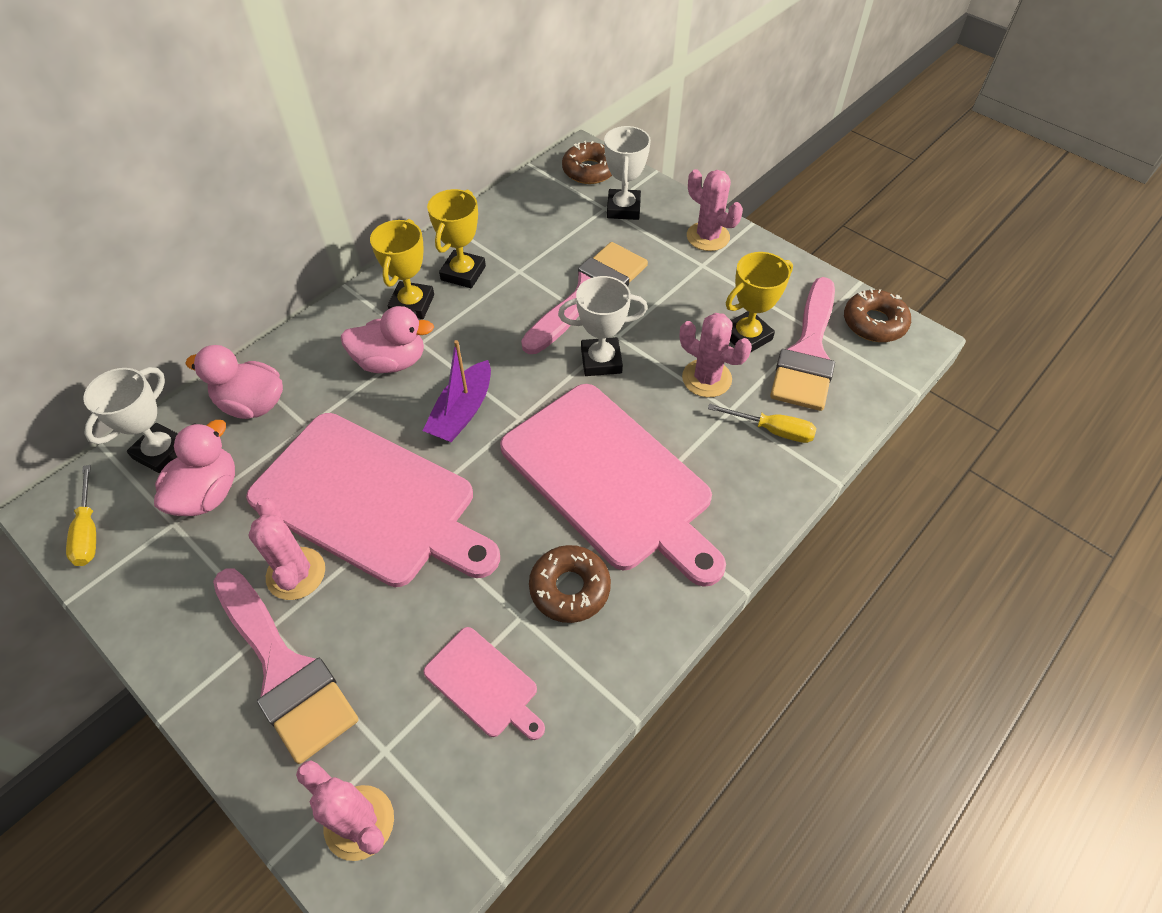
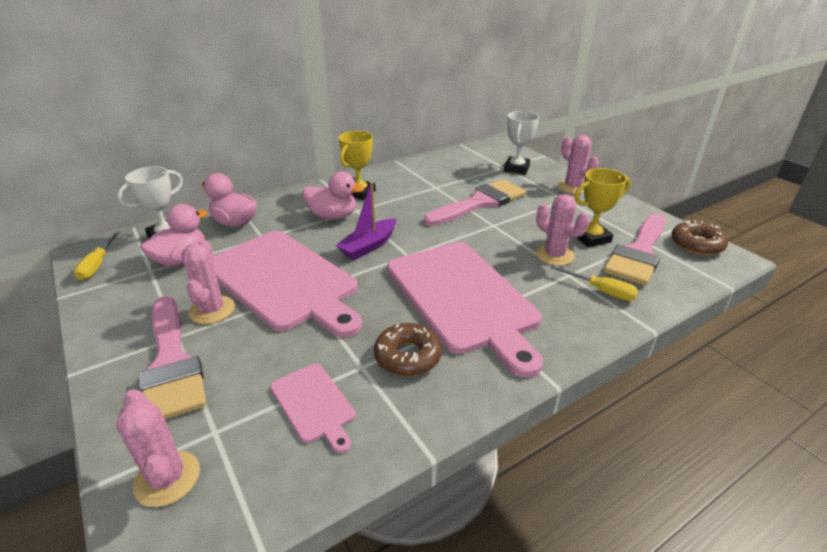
camera: 15 degrees right, 20 degrees down
(463, 273) = (398, 183): yellow trophy -> none
(589, 170) = (499, 150): brown donut -> none
(601, 361) = (477, 235): white trophy -> none

